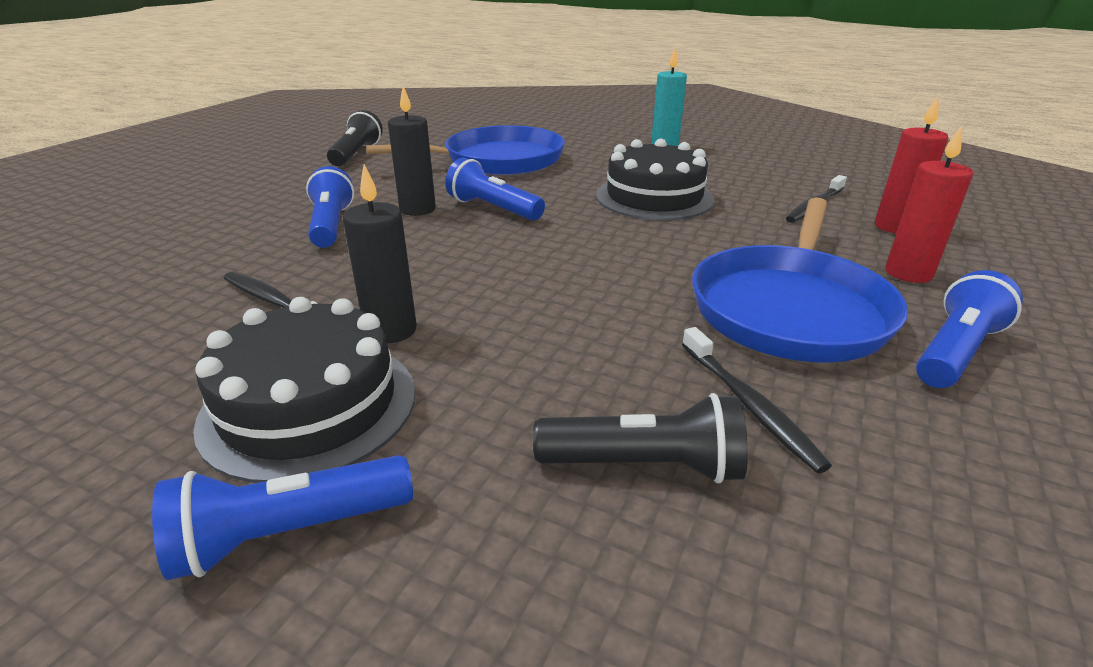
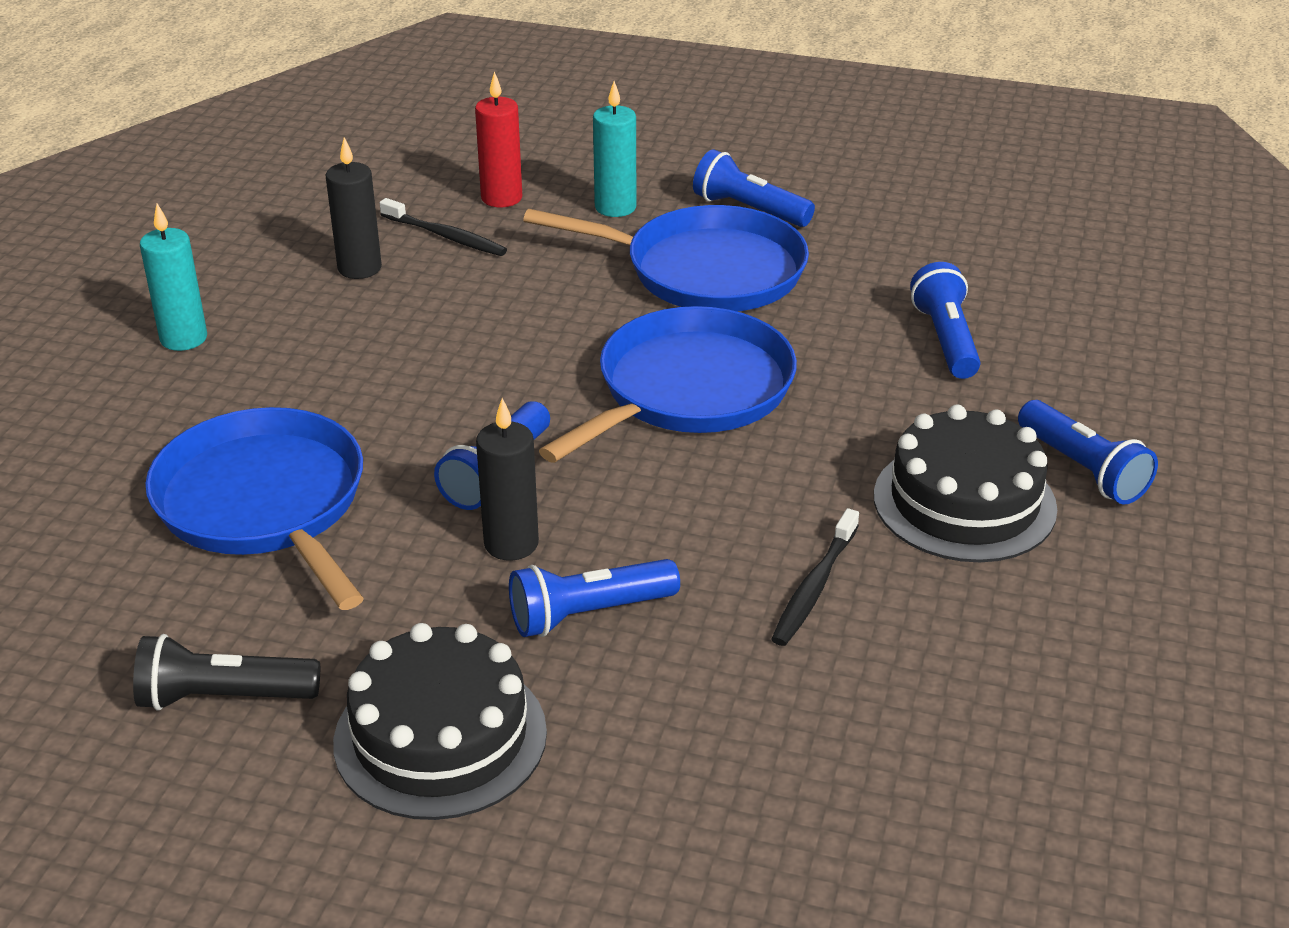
camera: 100 degrees left, 5 degrees up
(391, 330) = (835, 487): black candle -> black candle (359, 268)
(571, 279) = (689, 390): none -> blue pan
(645, 465) = (945, 339): black flashlight -> blue flashlight
(654, 197) = (431, 344): black cake -> black cake (440, 737)
(748, 404) = (859, 298): black toothbrush -> none
(908, 273) = (615, 207): red candle -> turquoise candle

